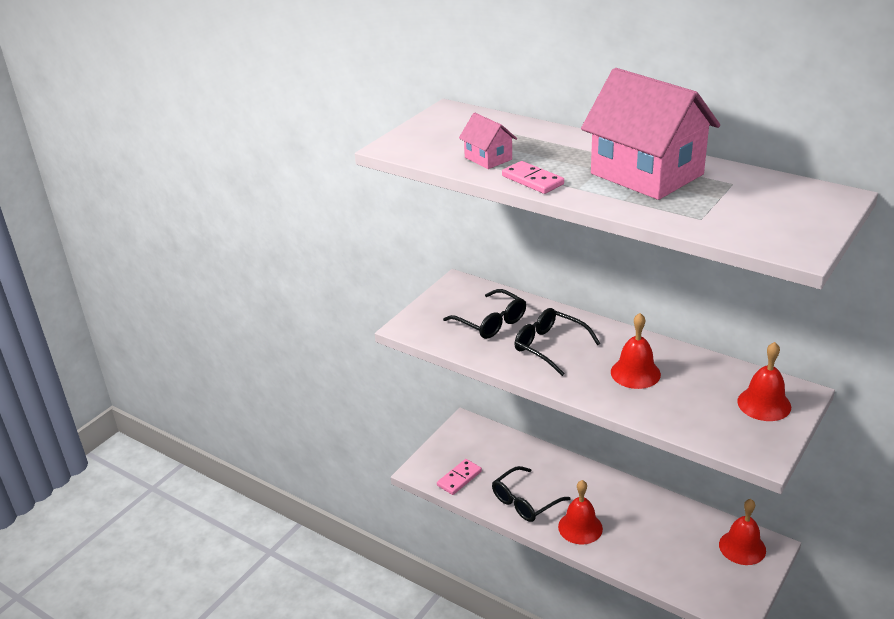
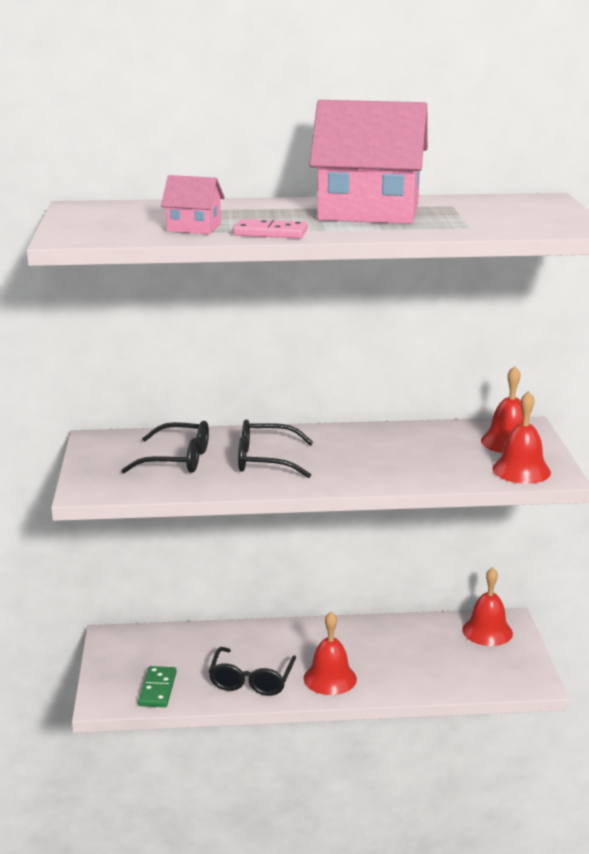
camera: 40 degrees left, 10 degrees down
(459, 478) = (157, 689): pink domino -> green domino
(635, 373) = (373, 455): red bell -> red bell (521, 470)

